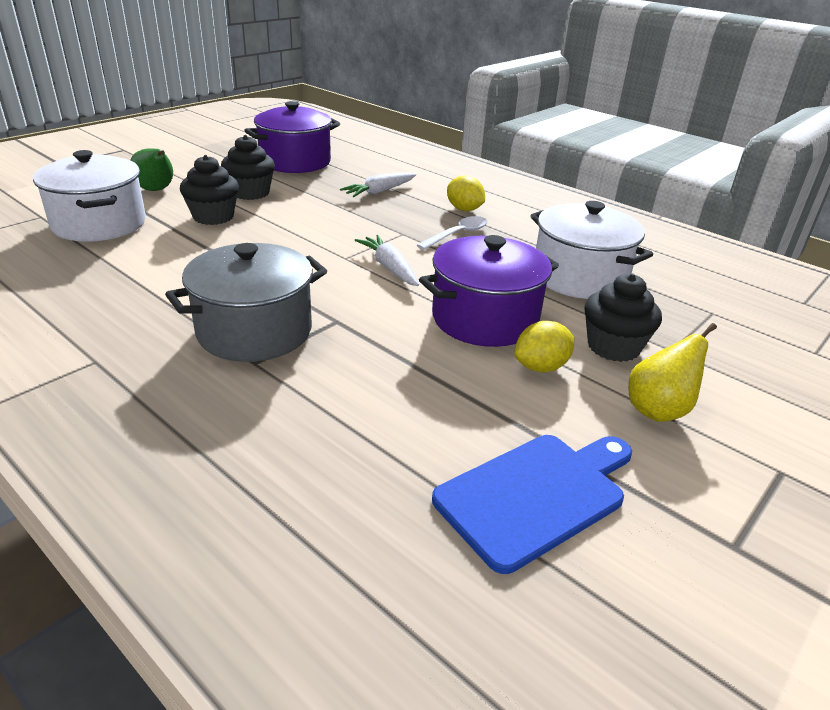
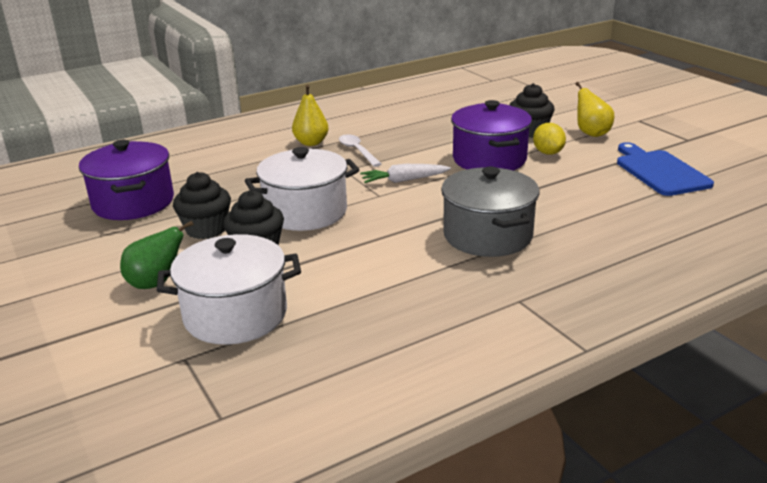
camera: 70 degrees left, 5 degrees down
(379, 192) = (249, 170): white carrot -> none
(464, 209) = (311, 143): yellow lemon -> yellow pear
(579, 277) = (442, 125): white pot -> white pot (305, 212)

